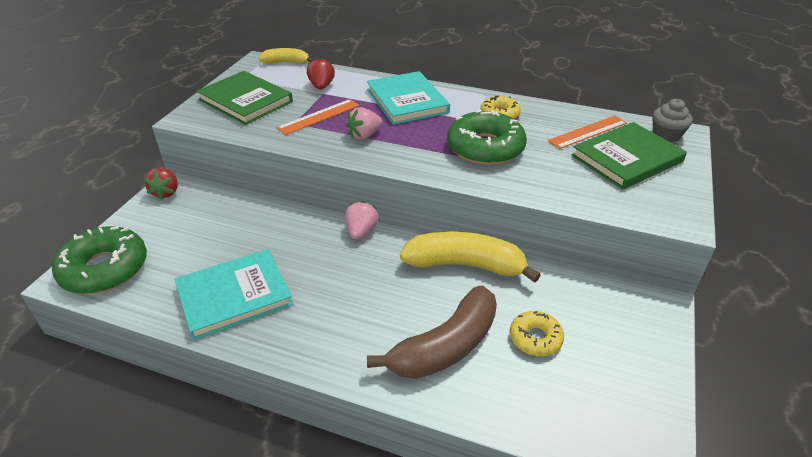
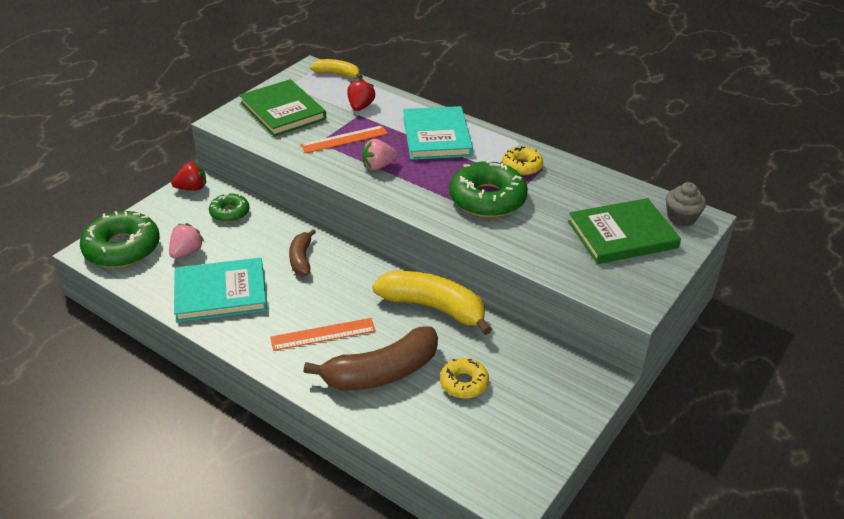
camera: 15 degrees right, 0 degrees up
(166, 192) = (192, 188): red strawberry -> red strawberry turned 120 degrees counterclockwise
(215, 210) = (230, 213): none -> green donut
(309, 242) = (301, 259): none -> brown banana
(361, 231) = (352, 258): pink strawberry -> pink strawberry (186, 252)
(588, 132) = (601, 200): orange ruler -> orange ruler (323, 334)

